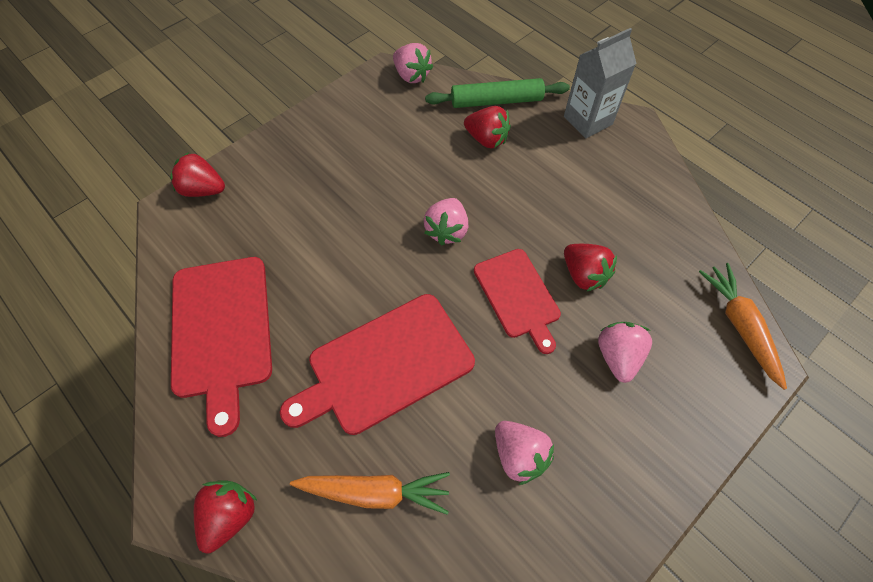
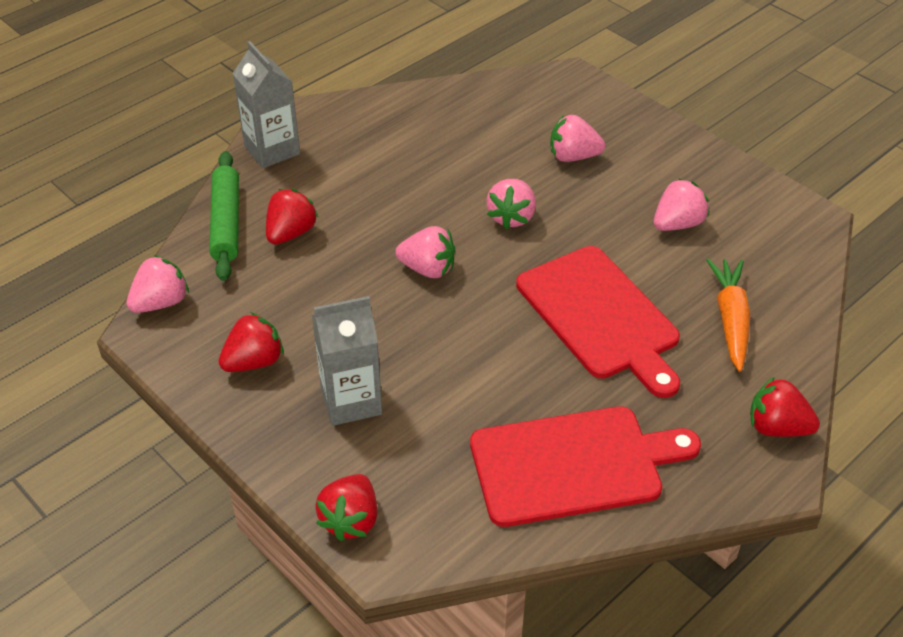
camera: 90 degrees left, 15 degrees down
(308, 185) = (351, 401): none -> grey carton
(518, 296) = (511, 217): red cutting board -> pink strawberry
(584, 275) = (485, 170): red strawberry -> red strawberry (254, 362)
(740, 326) = (536, 83): orange carrot -> none

